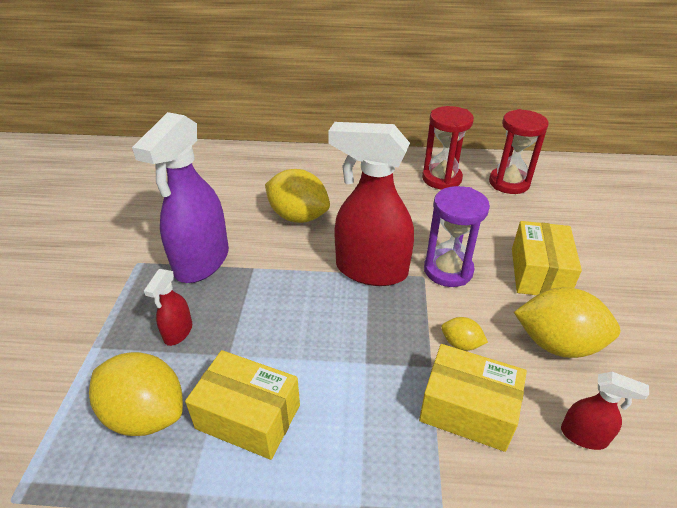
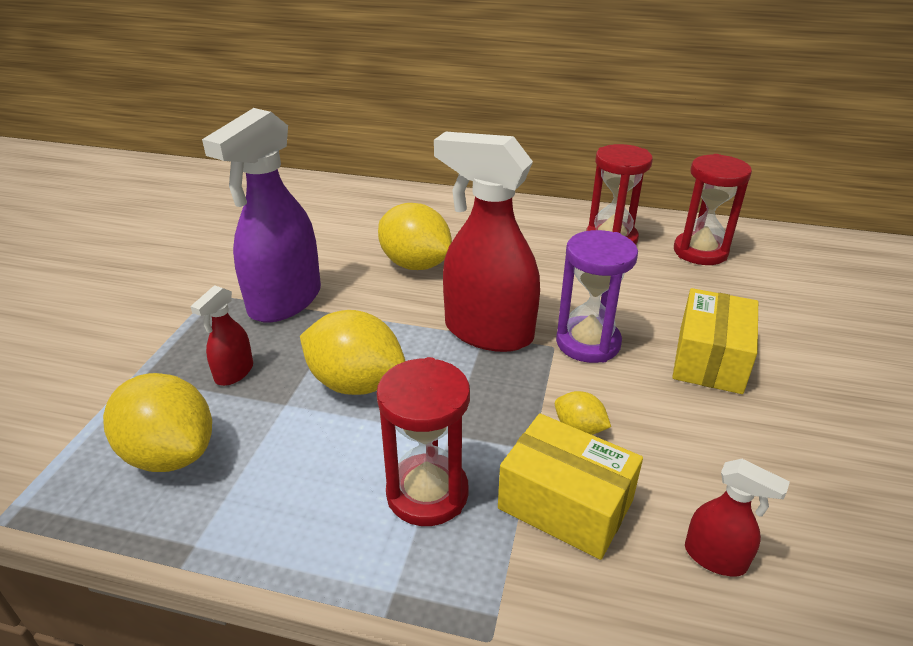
camera: 10 degrees right, 5 degrees down
(248, 417) = (288, 473): yellow box -> none
(362, 416) = (427, 493): none -> red hourglass
(557, 344) = (710, 444): yellow lemon -> yellow lemon (355, 383)

